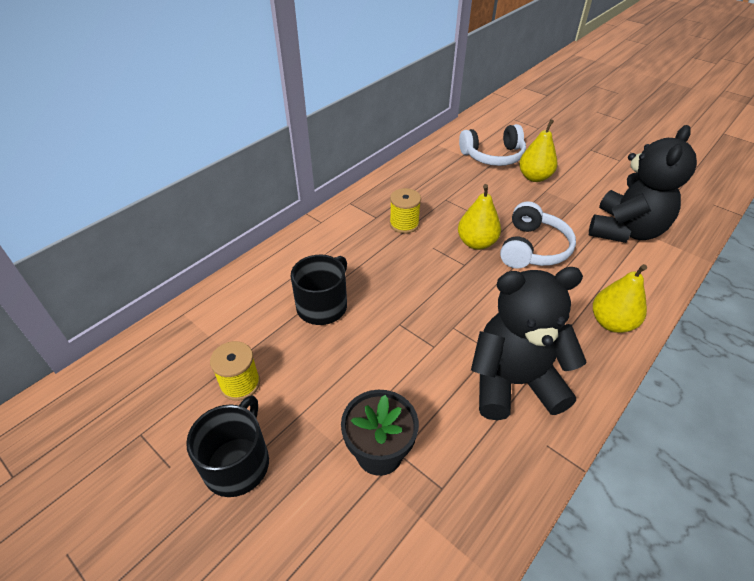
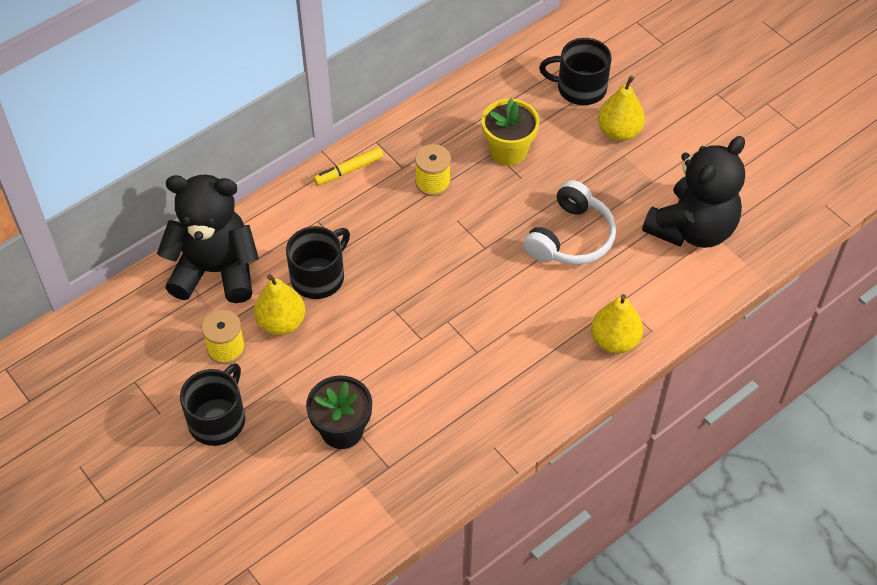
camera: 10 degrees right, 10 degrees up
(332, 224) = (349, 170): none -> yellow marker
(456, 197) = (508, 151): none -> yellow flower pot
(476, 243) = (508, 221): yellow pear -> yellow pear (281, 322)
(493, 156) = (580, 88): white headphones -> black mug
(513, 382) = (486, 386): black teddy bear -> black teddy bear (216, 271)

